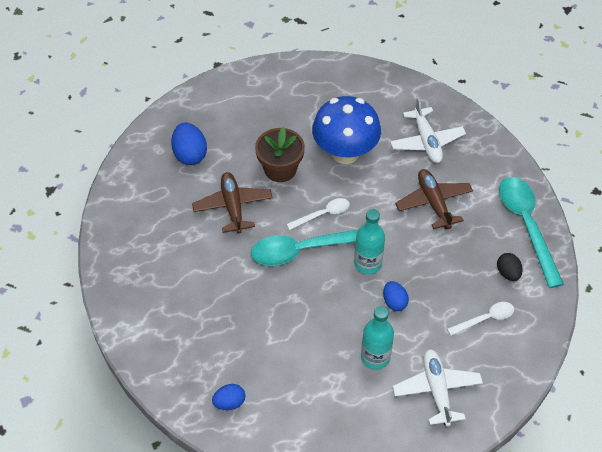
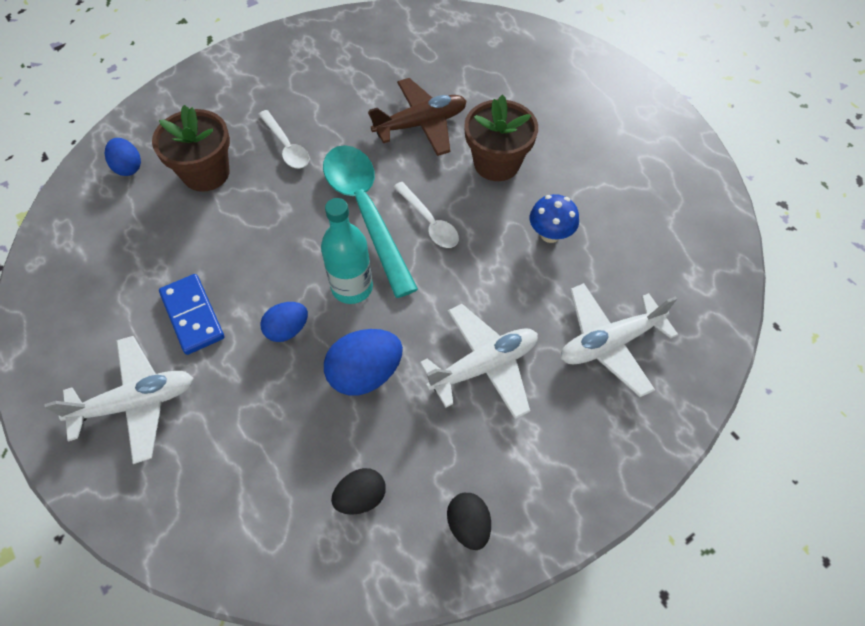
camera: 80 degrees right, 5 degrees up
(190, 154) = (494, 70): blue egg -> blue egg (365, 373)
(248, 347) = (206, 173): none -> brown flower pot
(345, 152) = (550, 234): blue mushroom -> blue mushroom, size x0.46
(375, 357) = (193, 315): turquoise bottle -> blue domino
(433, 203) = (484, 366): brown plane -> white plane
(485, 319) = (266, 465): white spoon -> white spoon (286, 146)
(526, 226) = (468, 525): turquoise spoon -> black egg

